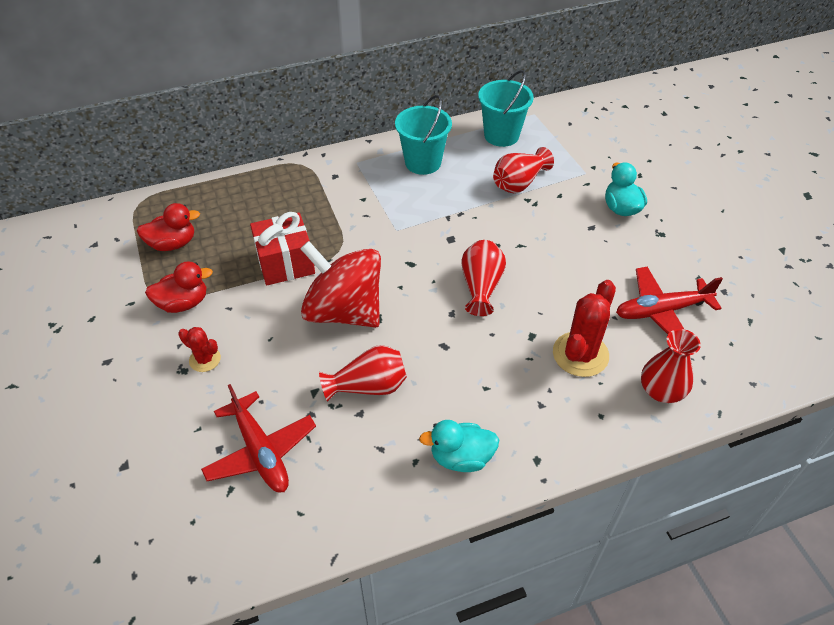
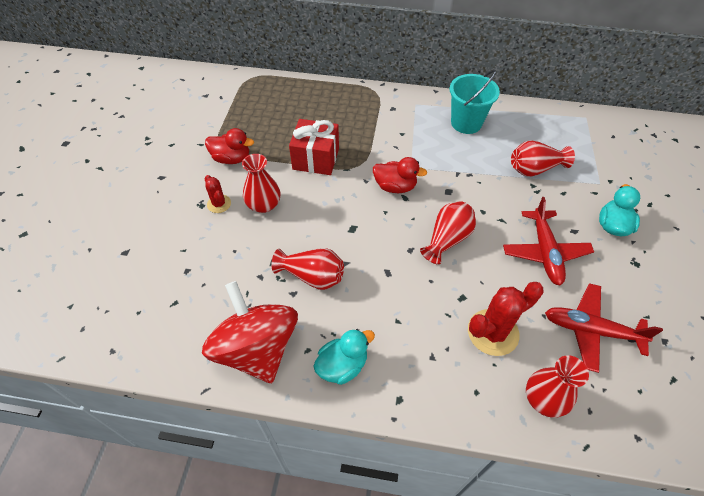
camera: 30 degrees right, 5 degrees up
(173, 244) = (252, 114): red duck -> red duck (395, 186)
(260, 337) = (264, 204): none -> red vase
(261, 452) = (210, 287): red plane -> red plane (545, 252)
(344, 311) = (332, 212): red spinning top -> red spinning top (257, 349)
(461, 457) = (342, 365): turquoise duck -> turquoise duck turned 120 degrees clockwise
(501, 135) = (545, 125): turquoise bucket -> none

